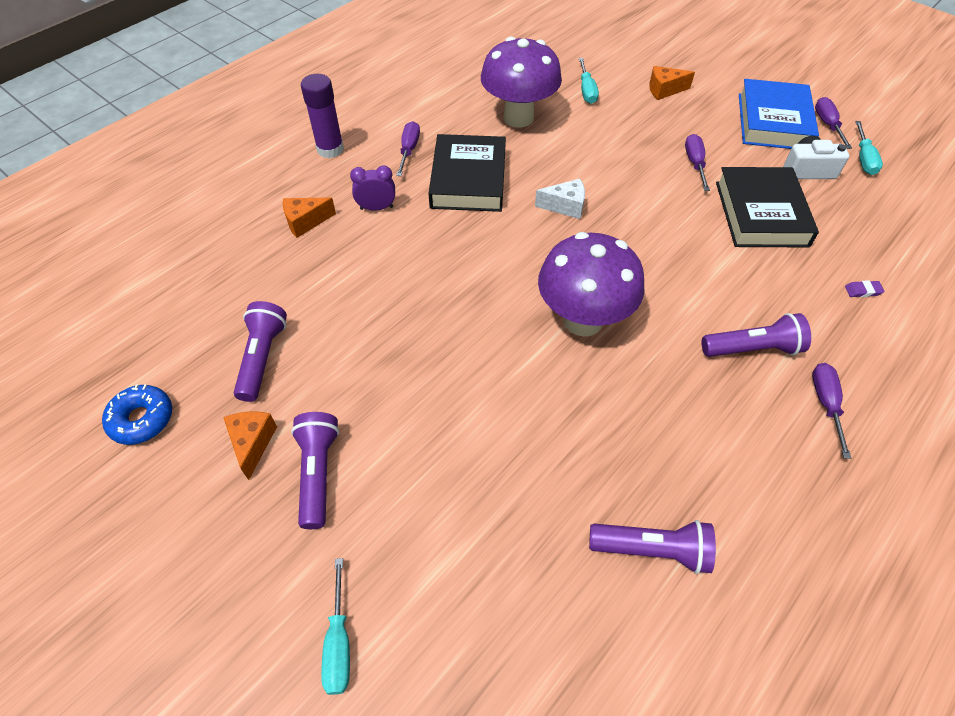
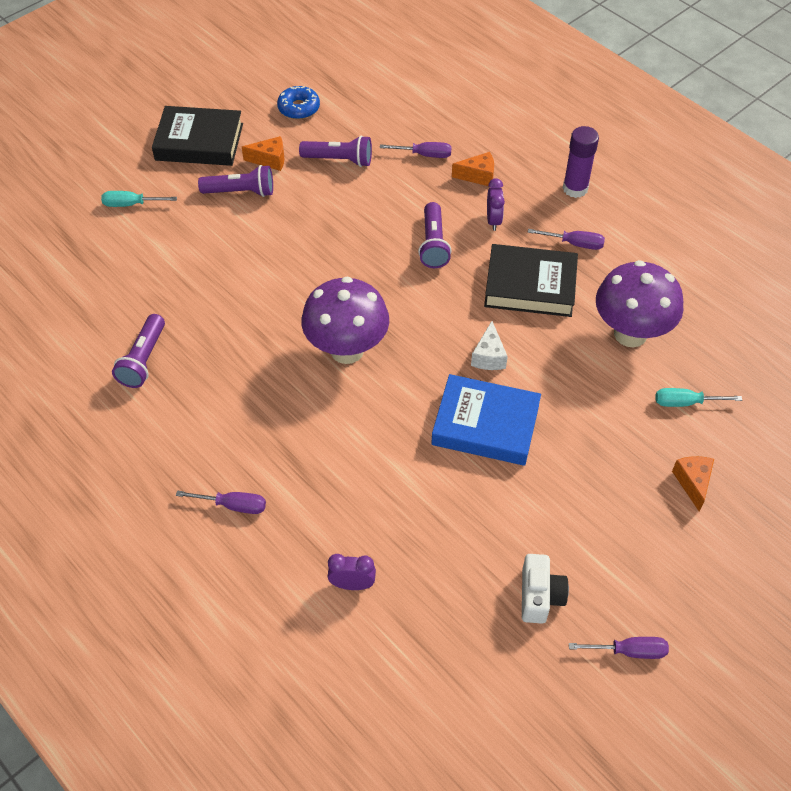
camera: 95 degrees right, 0 degrees up
(305, 222) = (478, 176): orange cheese -> orange cheese turned 105 degrees clockwise
(695, 163) = (552, 482): purple screwdriver -> purple screwdriver (424, 155)
(753, 348) = (298, 467): purple flashlight -> purple flashlight (433, 244)
(761, 213) = (469, 525): black book -> black book (199, 142)
(773, 121) = (633, 588): blue book -> blue book (485, 425)
(862, 291) = (352, 584): purple eraser -> purple clock
(863, 158) = (561, 669): turquoise screwdriver -> none

